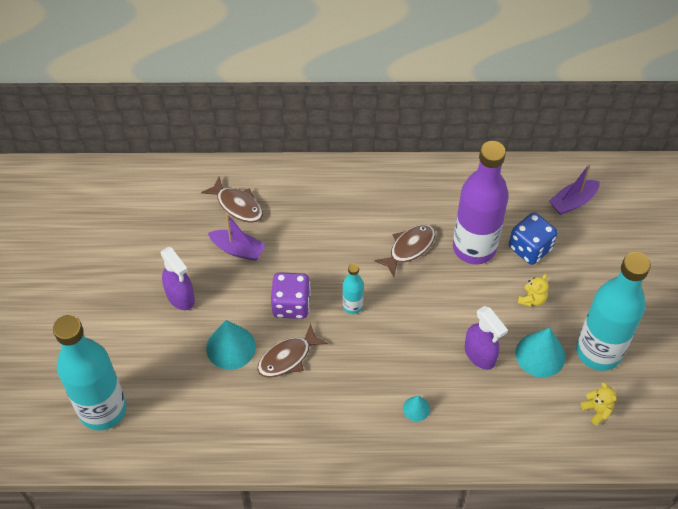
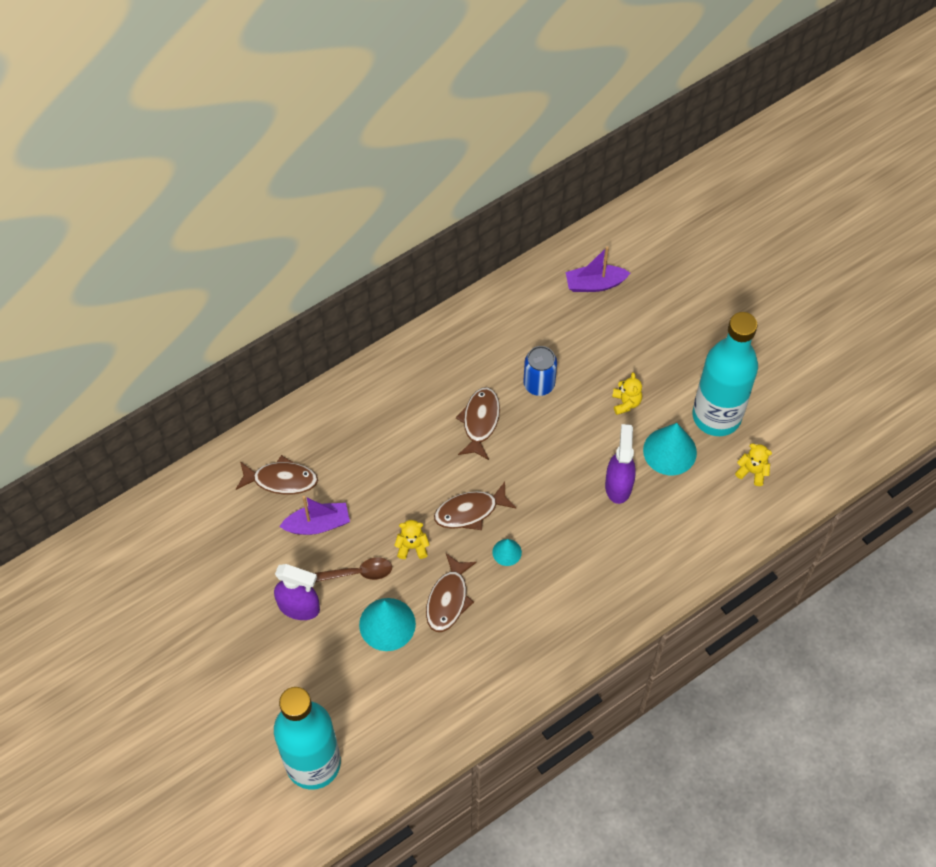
camera: 35 degrees left, 5 degrees up
(236, 298) = (354, 573): none -> brown spoon
(291, 305) = (412, 547): purple dice -> yellow teddy bear
(352, 306) = (470, 511): turquoise bottle -> brown fish
(416, 408) = (599, 571): turquoise cone -> turquoise cone (507, 552)
(474, 248) = (539, 384): purple bottle -> blue can
(480, 355) = (618, 485): purple spray bottle -> purple spray bottle turned 105 degrees counterclockwise
(530, 248) = (589, 354): blue dice -> none
(572, 202) = (595, 284): purple boat -> purple boat turned 60 degrees clockwise

